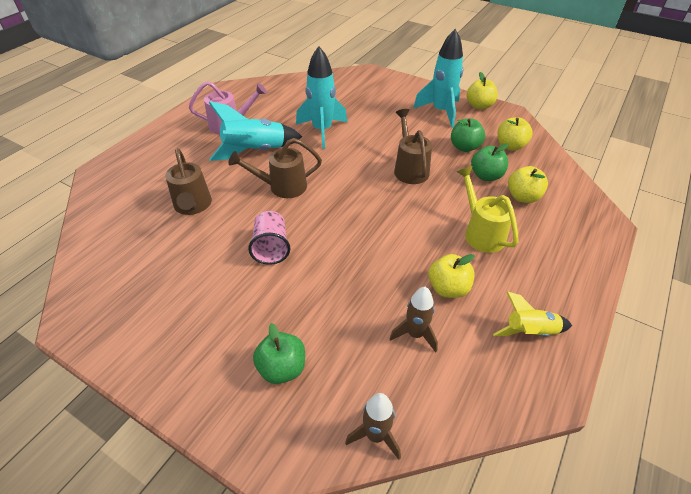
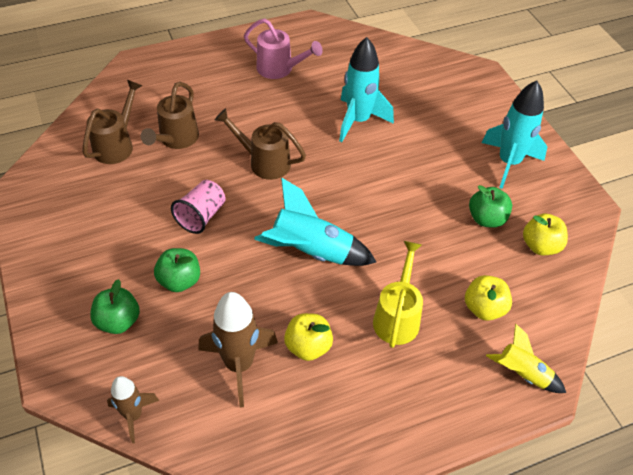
camera: 35 degrees right, 5 degrees up
(255, 151) = (275, 111): turquoise rocket -> turquoise rocket (311, 252)
(410, 168) = (401, 210): brown watering can -> brown watering can (117, 145)
(415, 334) = (239, 365): brown rocket -> brown rocket, size x1.67
(479, 106) = (563, 179): yellow apple -> none
(486, 176) = (472, 263): green apple -> green apple (179, 281)
(529, 332) = (336, 430): yellow rocket -> yellow rocket (522, 374)

